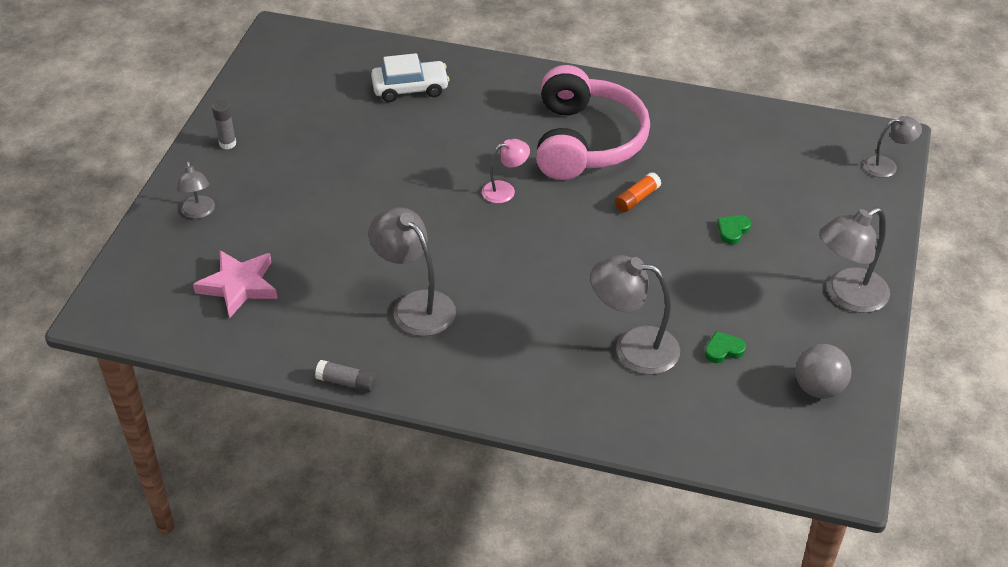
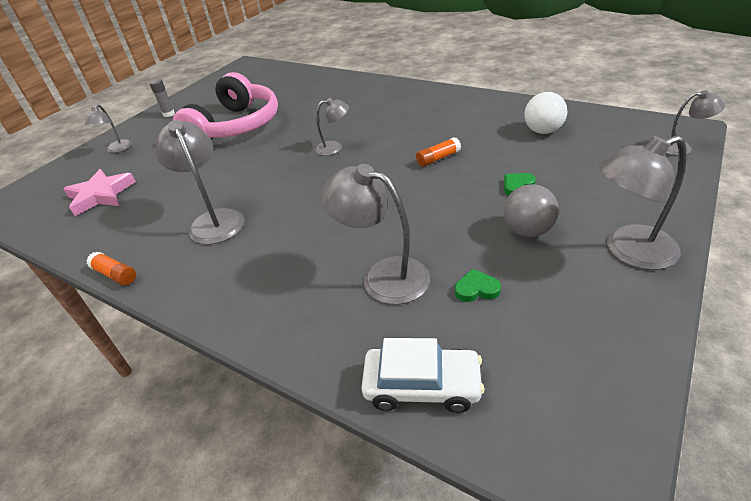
camera: 20 degrees right, 5 degrees down
(347, 382) = (115, 275): grey glue stick -> orange glue stick
(410, 88) = (305, 90): white car -> white car (422, 386)
(505, 190) = (334, 147): pink lamp -> grey lamp
(586, 141) = (413, 121): pink headphones -> pink headphones (236, 126)
(743, 150) = (542, 131): none -> white ball
(818, 388) = (580, 346): grey ball -> grey ball (527, 231)

